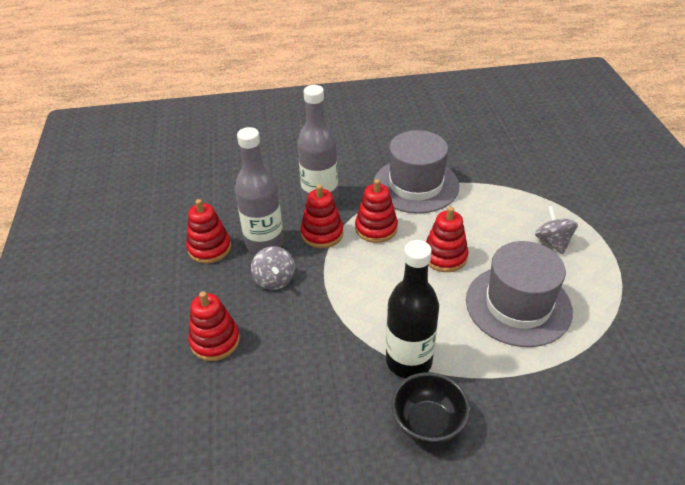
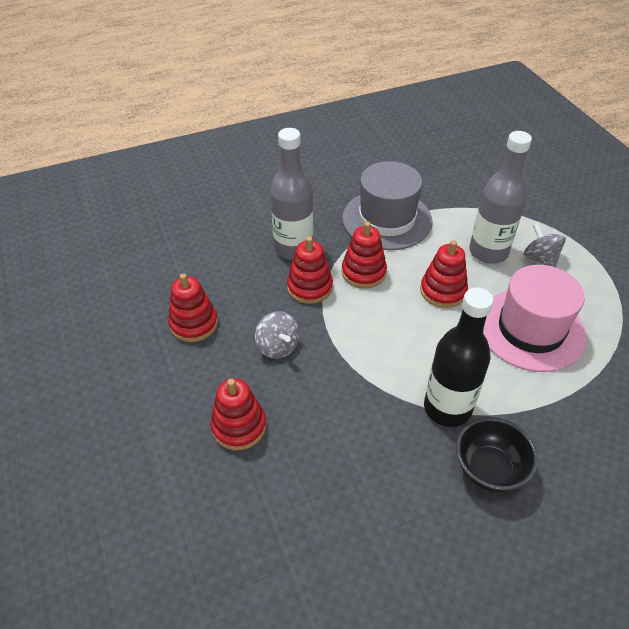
camera: 15 degrees left, 5 degrees up
(264, 243) = (252, 308): grey bottle -> grey bottle (488, 252)
(518, 305) = (531, 329): grey hat -> pink hat

